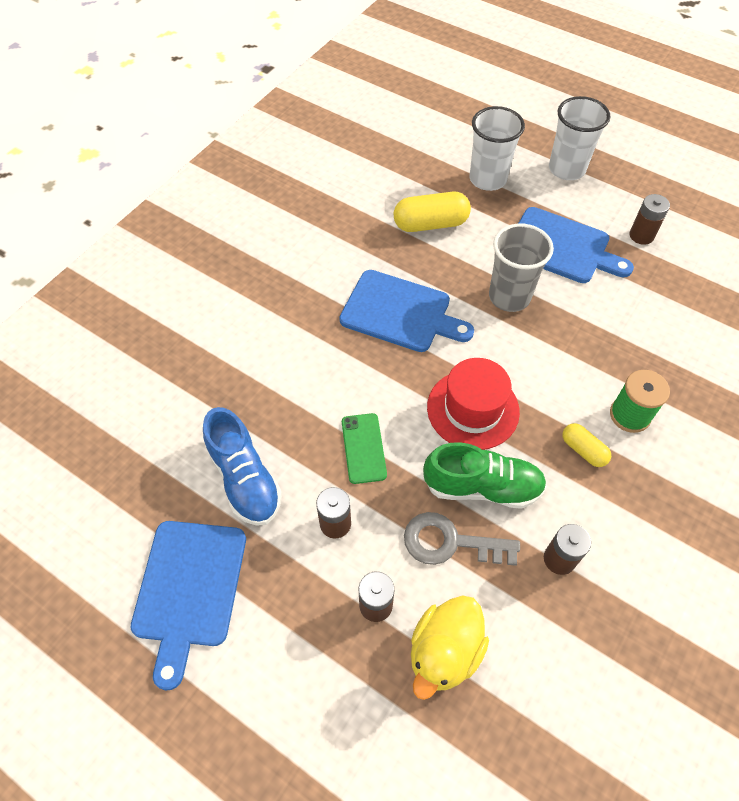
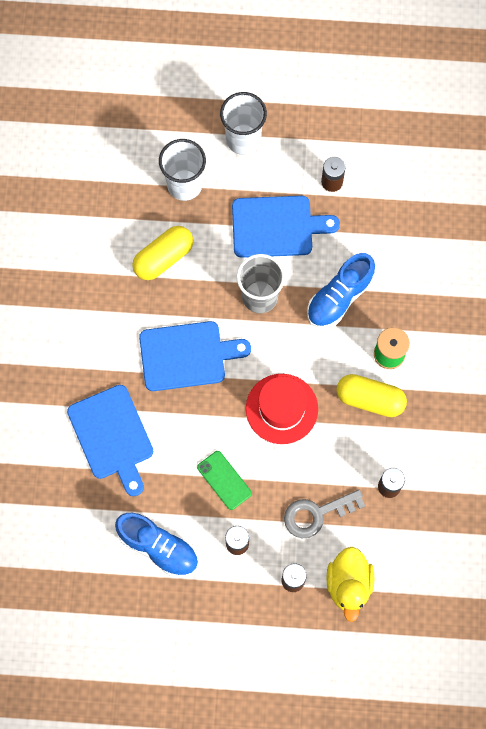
camera: 30 degrees left, 15 degrees up
(189, 589) = (172, 637): blue cutting board -> blue cutting board (112, 436)
(482, 487) = (317, 464): green shoe -> none
(583, 450) = (370, 399): yellow capsule -> yellow capsule, size x1.75
(598, 335) = (339, 297): none -> blue shoe

